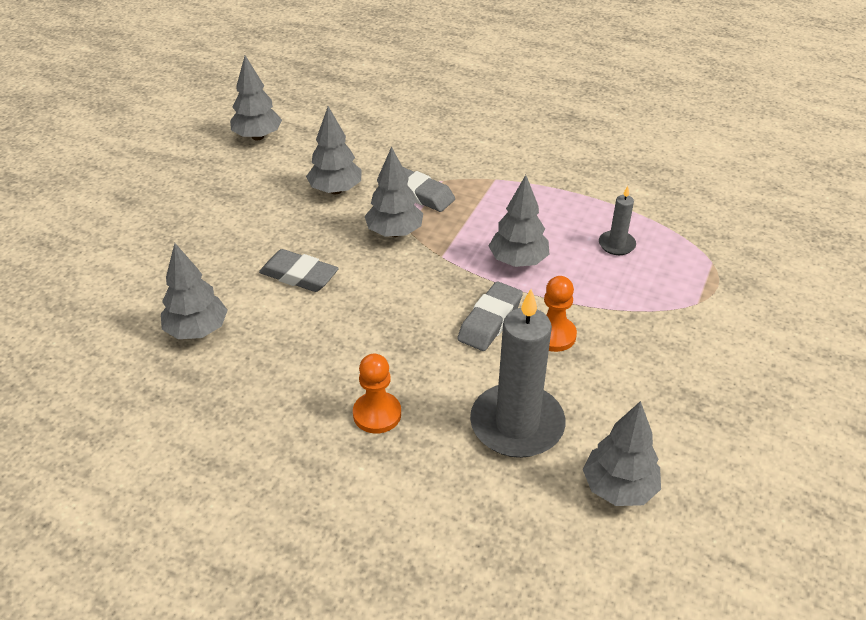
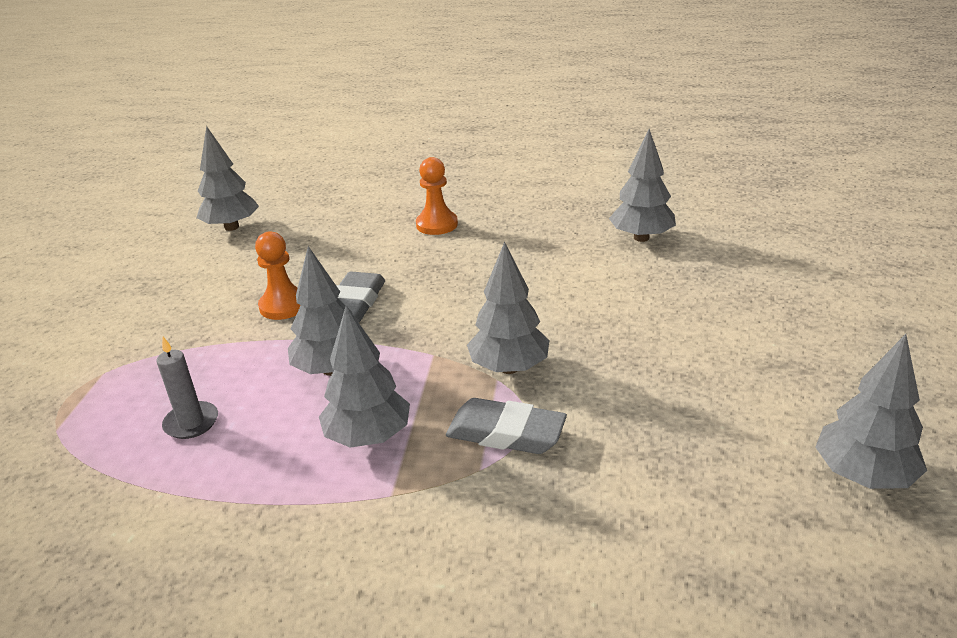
camera: 165 degrees right, 10 degrees down
(299, 275) = (588, 297): grey eraser -> none
(335, 190) = (635, 408): grey tree -> grey tree (368, 437)
(517, 424) = (315, 242): grey candle -> none

